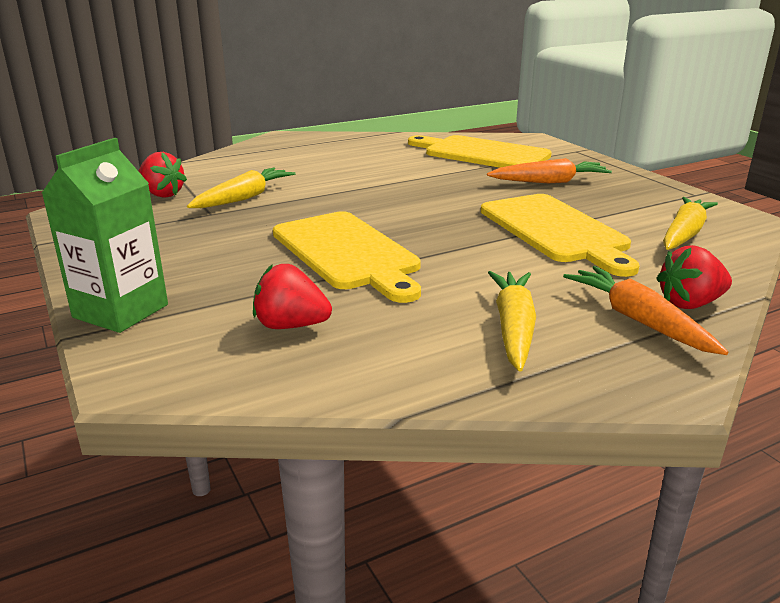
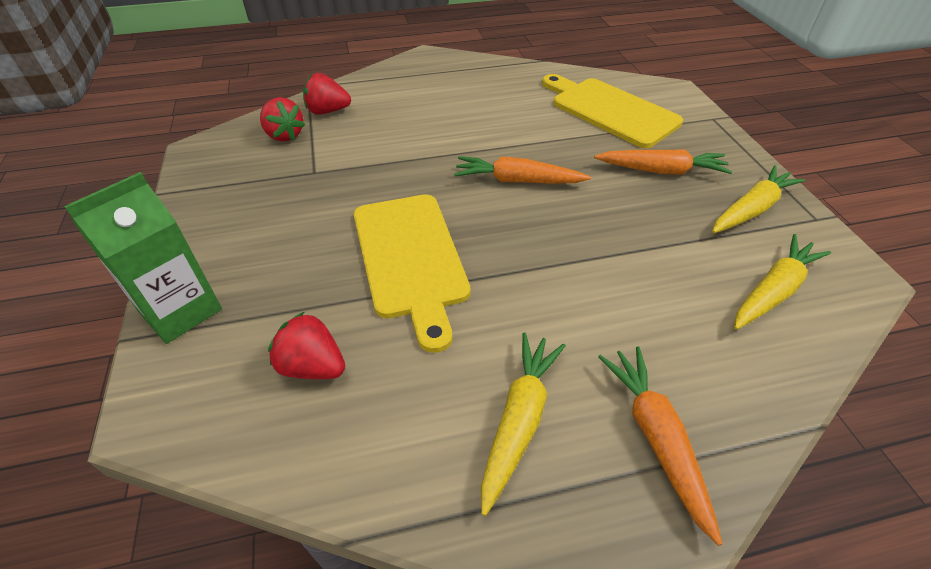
camera: 15 degrees right, 20 degrees up
(244, 198) = (352, 152): yellow carrot -> yellow carrot (751, 209)
(422, 199) = (517, 181): none -> orange carrot
(556, 231) = (632, 259): yellow cutting board -> none
(689, 303) = (725, 421): red strawberry -> red strawberry (327, 111)

